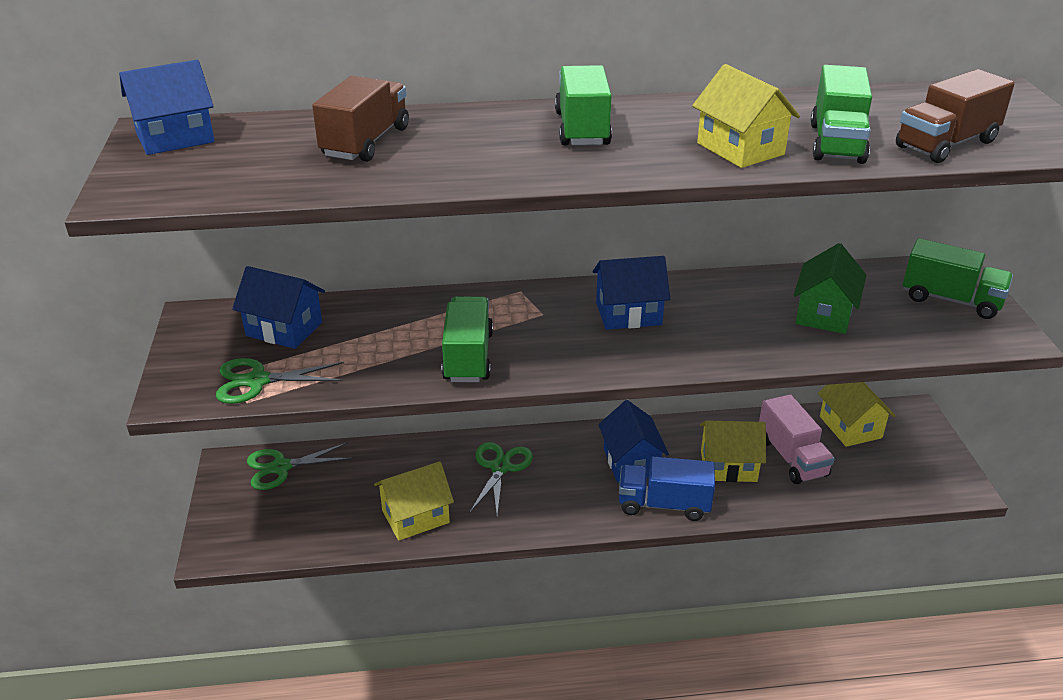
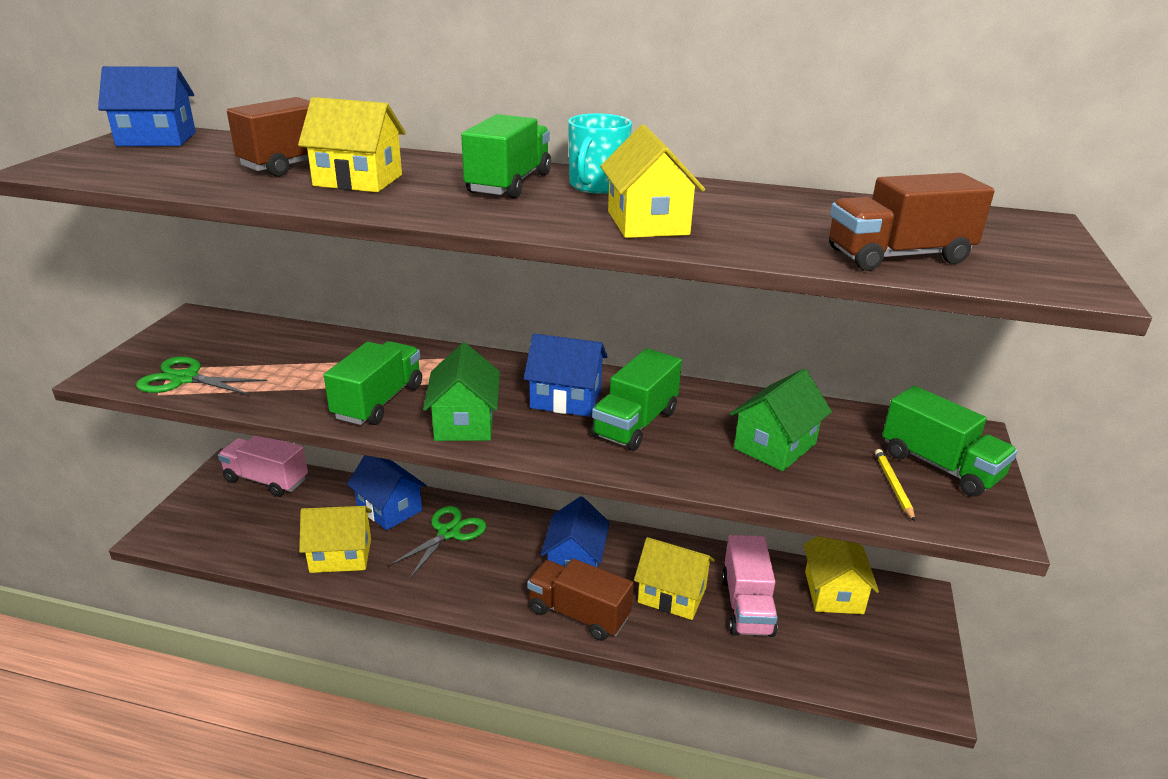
camera: 20 degrees right, 5 degrees down
(281, 467) = (266, 480): green scissors -> pink truck
(284, 329) = (250, 343): blue house -> blue house (389, 509)
(447, 151) = (358, 180): none -> yellow house
(562, 357) = (464, 423): none -> green house
(656, 117) = (597, 186): none -> turquoise mug
(664, 504) = (578, 614): blue truck -> brown truck
(836, 143) = (764, 235): green truck -> green truck (635, 424)
(930, 325) = (893, 486): none -> yellow pencil

